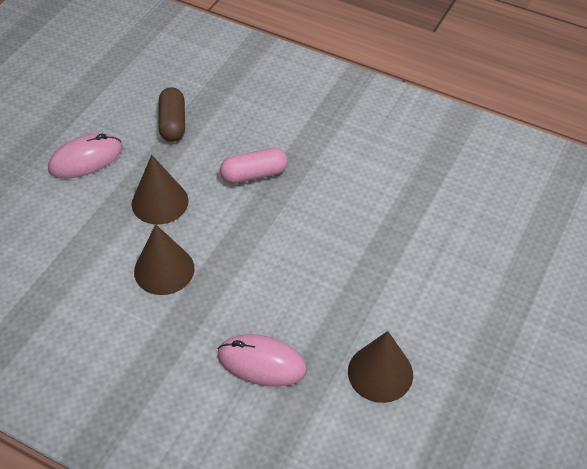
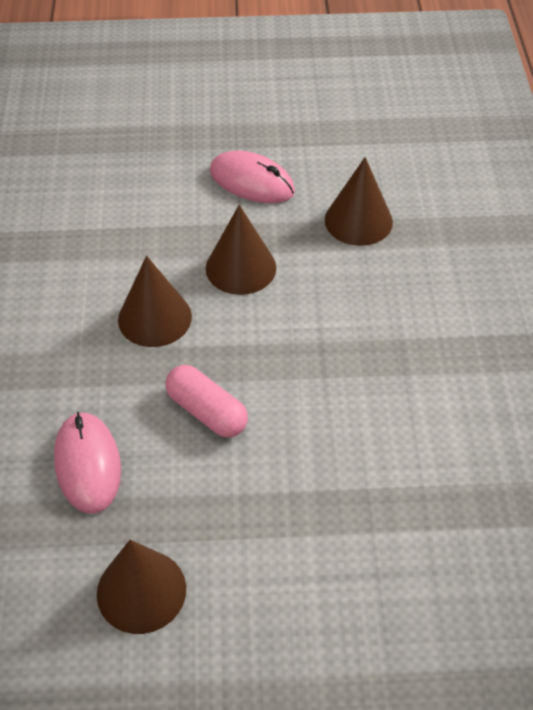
camera: 60 degrees right, 0 degrees up
(173, 123) = (358, 221): brown capsule -> brown cone
(254, 174) = (344, 327): pink capsule -> pink capsule (207, 411)

